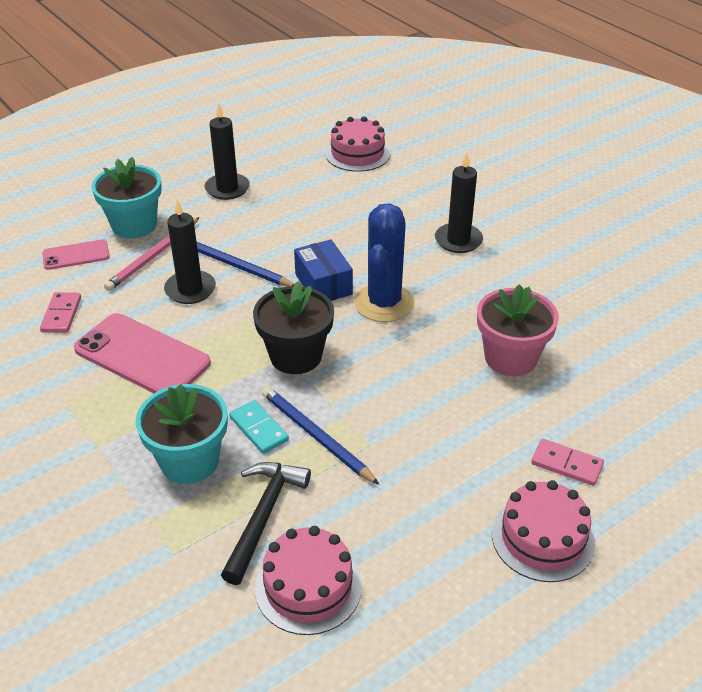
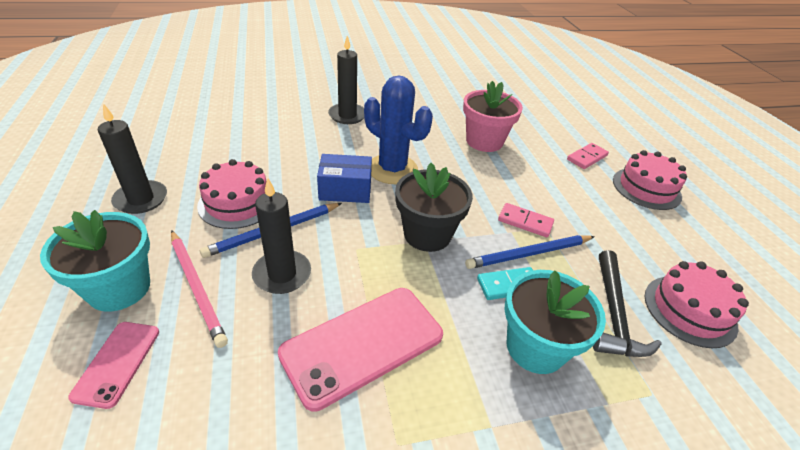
camera: 70 degrees left, 0 degrees up
(61, 315) = (229, 410): pink domino -> pink domino (525, 222)
(264, 516) = (613, 314): black hammer -> black hammer turned 120 degrees counterclockwise
(357, 154) = (187, 116): pink cake -> pink cake (237, 203)

